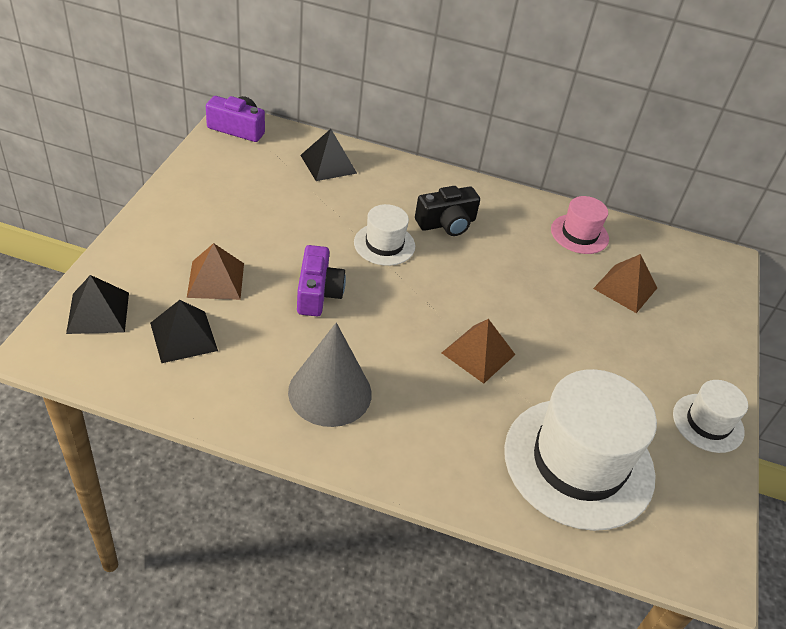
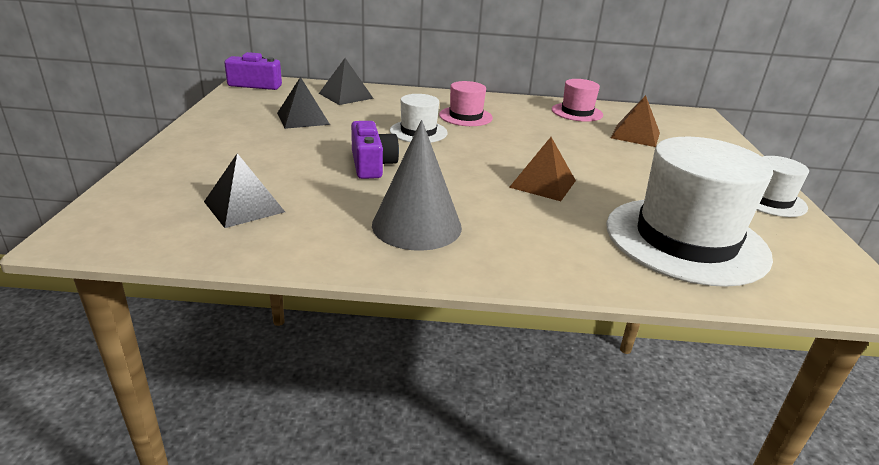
camera: 10 degrees left, 15 degrees down
(98, 312) = (142, 201): black pyramid -> black pyramid (303, 118)
(216, 280) = (266, 167): brown pyramid -> none
(446, 223) = (465, 116): black camera -> pink hat

